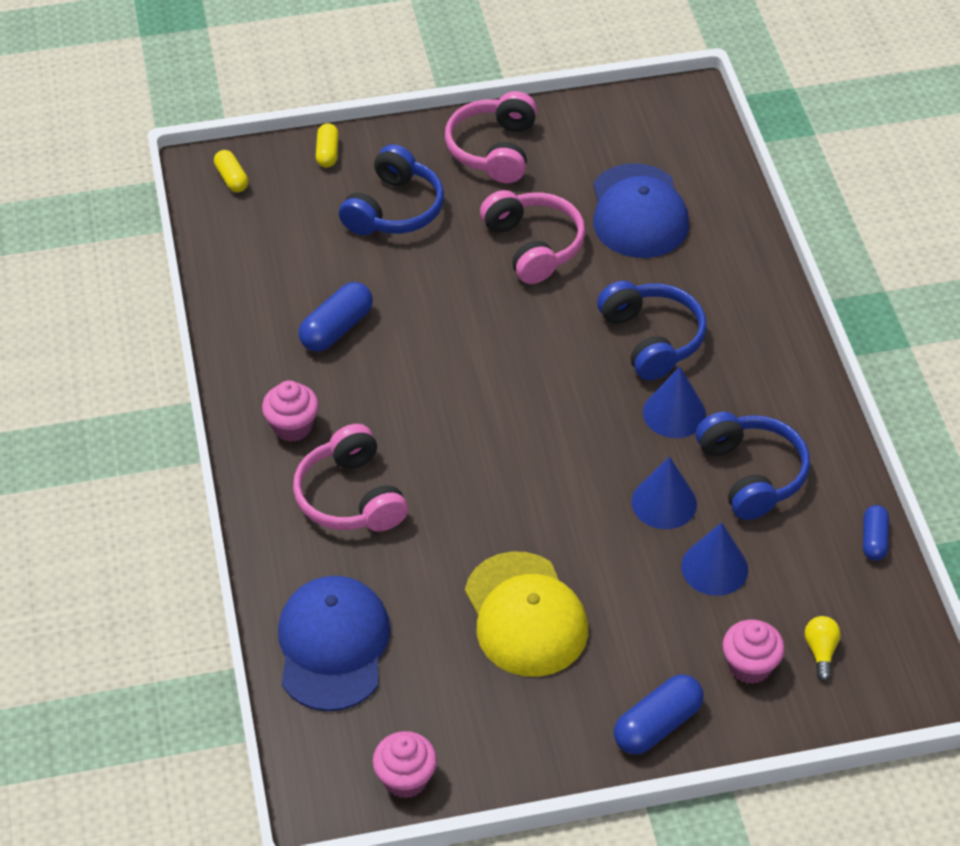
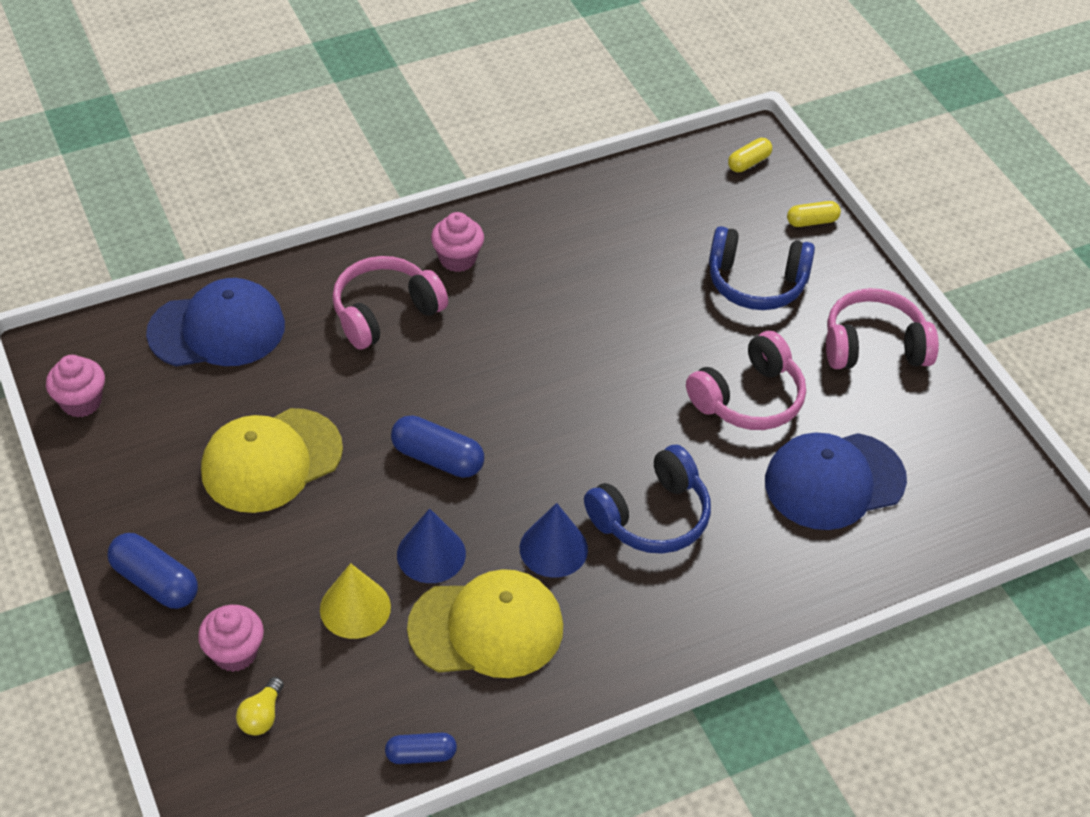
camera: 75 degrees right, 0 degrees up
(336, 328) = (585, 268): blue capsule -> blue capsule (437, 458)
(714, 567) = (355, 608): blue cone -> yellow cone
(751, 474) = (487, 627): blue headphones -> yellow cap
(821, 651) = (262, 716): yellow light bulb -> yellow light bulb turned 120 degrees clockwise

